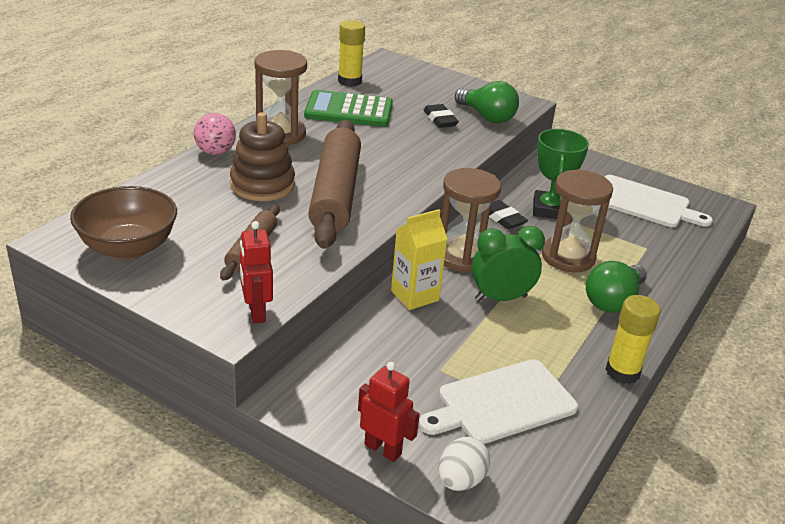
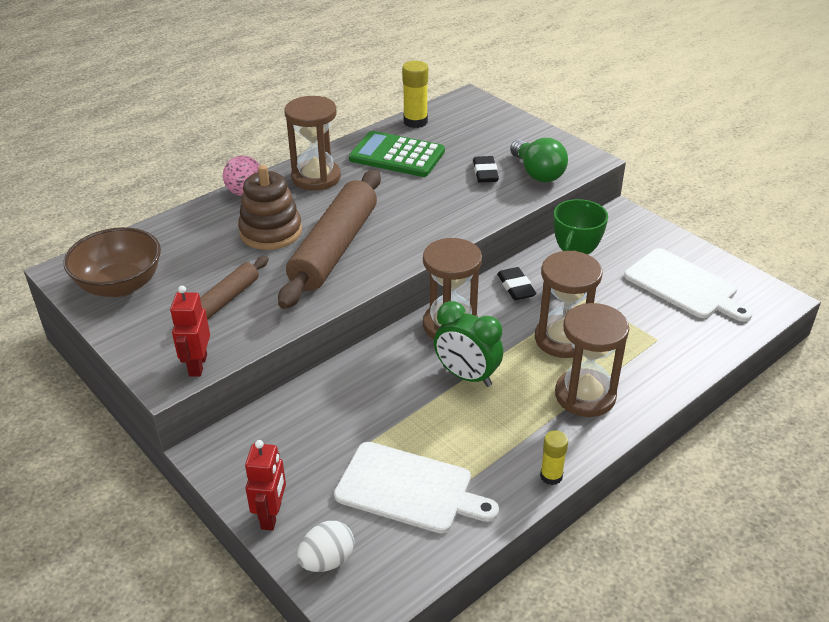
camera: 20 degrees right, 5 degrees up
(383, 449) = (271, 516): red robot -> red robot turned 45 degrees clockwise
(414, 295) = (381, 362): yellow carton -> none
(500, 298) = (466, 376): green clock -> green clock turned 150 degrees counterclockwise
(502, 403) = (409, 489): white cutting board -> white cutting board turned 150 degrees counterclockwise
(613, 301) = (585, 395): green light bulb -> brown hourglass
(622, 372) = (551, 476): yellow glue stick -> yellow glue stick, size x0.63

